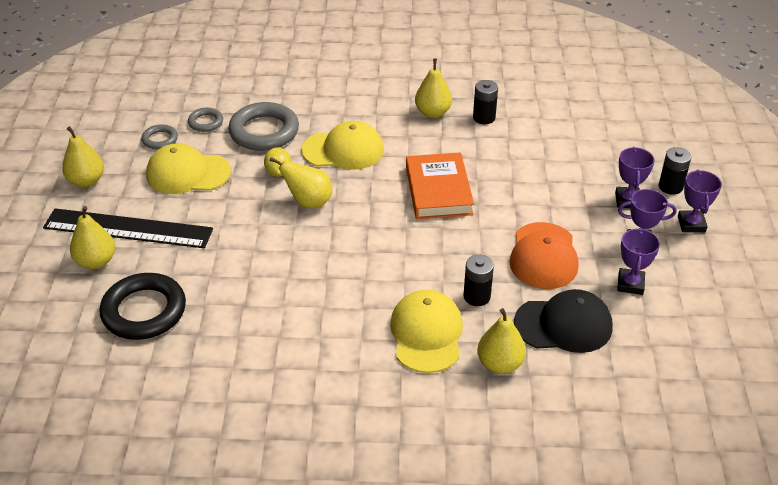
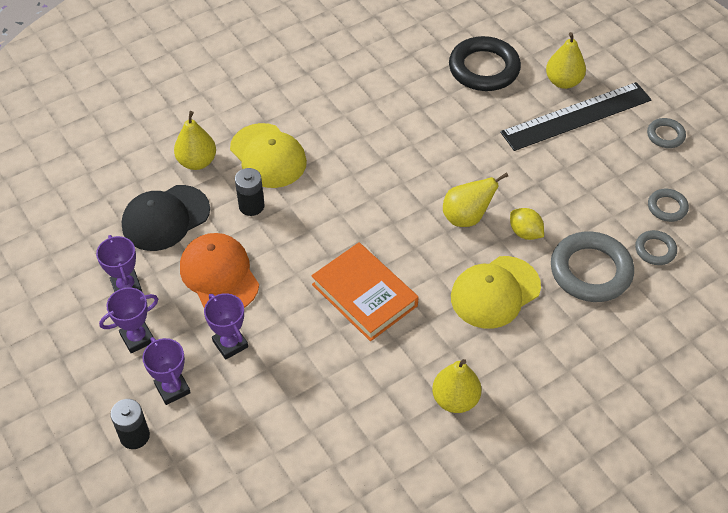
camera: 145 degrees right, 10 degrees up
(86, 181) = (665, 135): yellow pear -> grey ring
(188, 173) = (598, 188): yellow cap -> none
(484, 118) = (395, 425): black battery -> none
(691, 224) = (94, 392): purple trophy -> purple trophy (230, 344)

